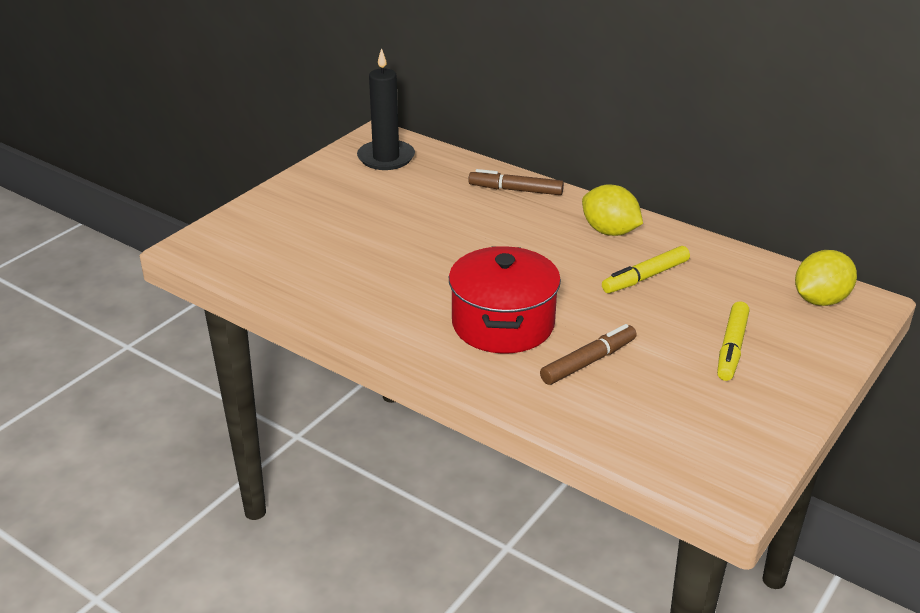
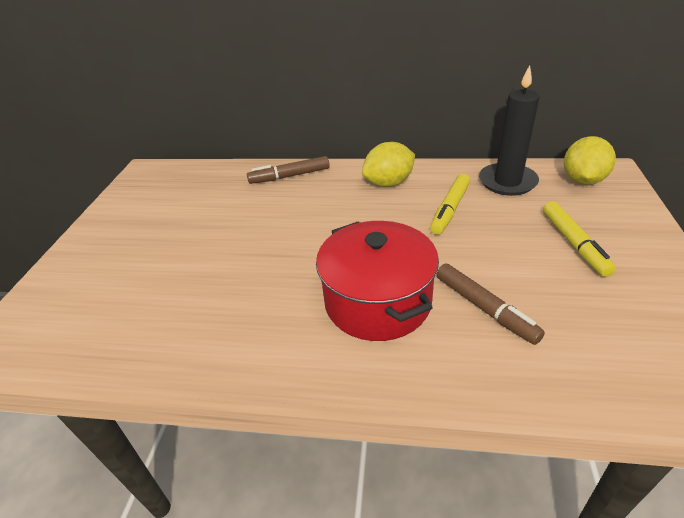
camera: 25 degrees left, 5 degrees up
(386, 158) = (162, 186): black candle -> black candle (507, 182)
(588, 362) = (485, 308): brown marker -> brown marker turned 120 degrees clockwise
(609, 231) = (389, 183): yellow lemon -> yellow lemon turned 45 degrees counterclockwise

